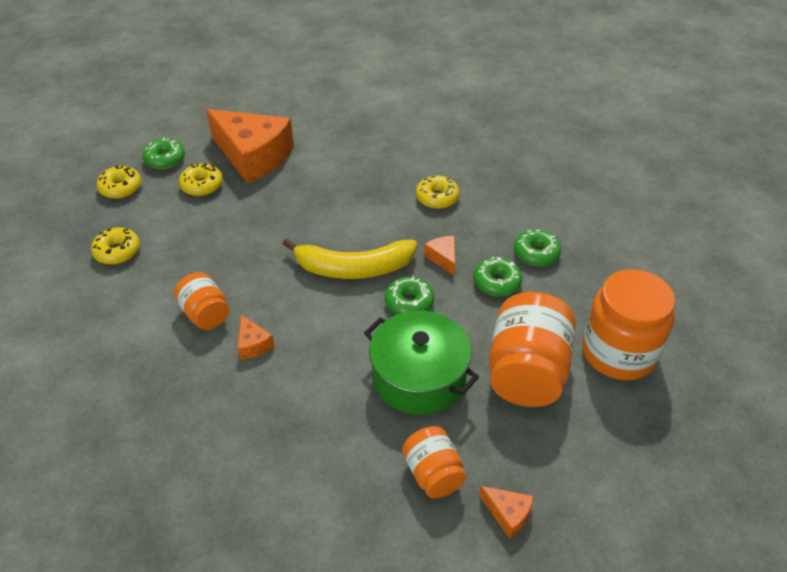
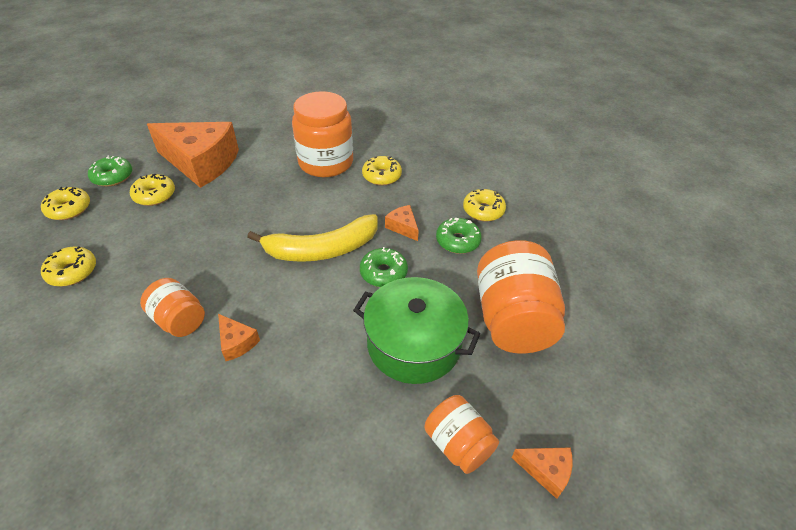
camera: 15 degrees left, 0 degrees up
(536, 253) = (483, 210): green donut -> yellow donut
(618, 353) = (585, 286): orange jar -> orange jar (326, 163)

